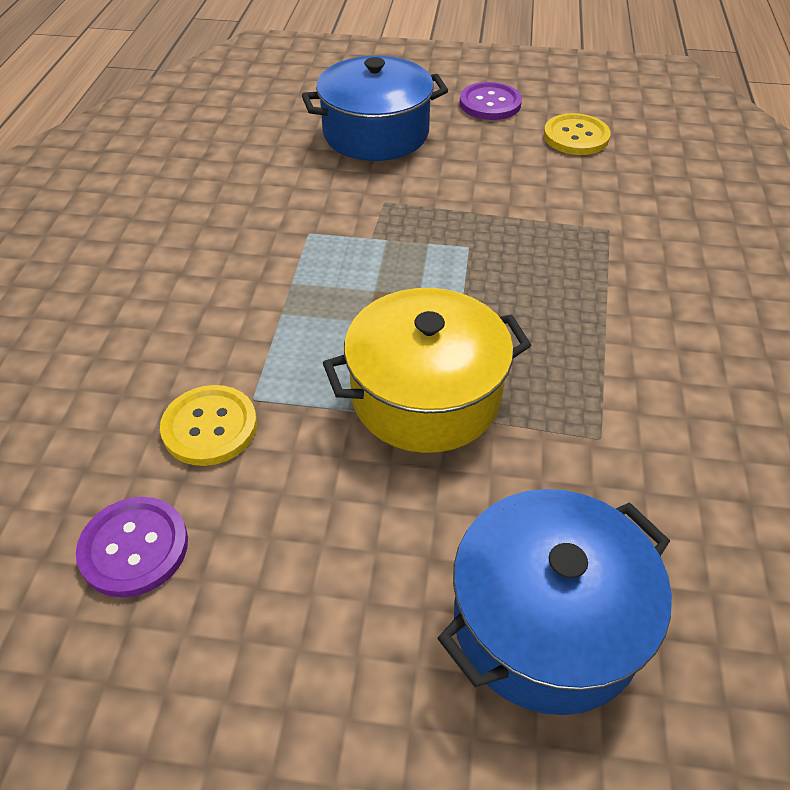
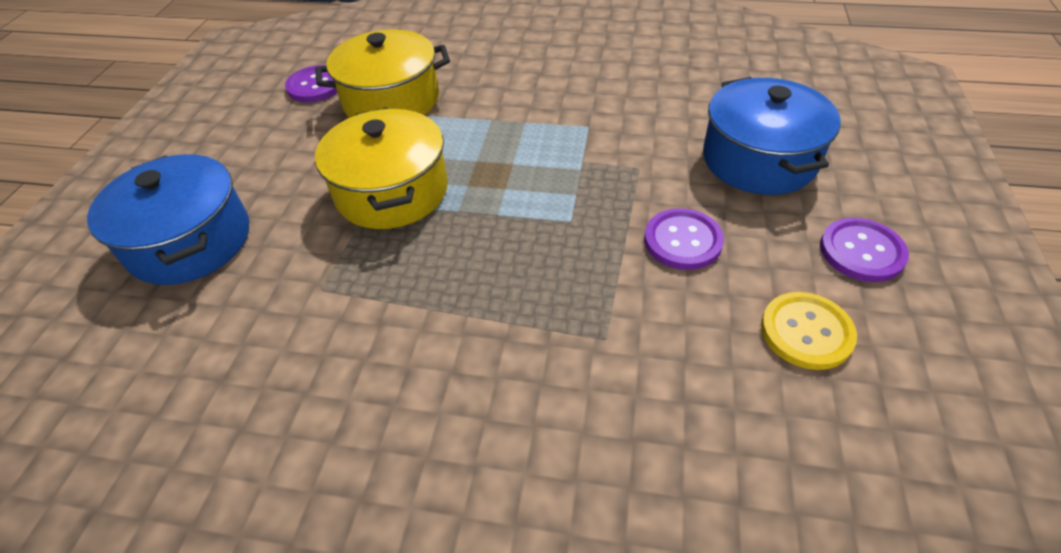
camera: 95 degrees right, 0 degrees up
(210, 427) = (391, 100): yellow button -> yellow pot
(488, 182) = (682, 241): none -> purple button

